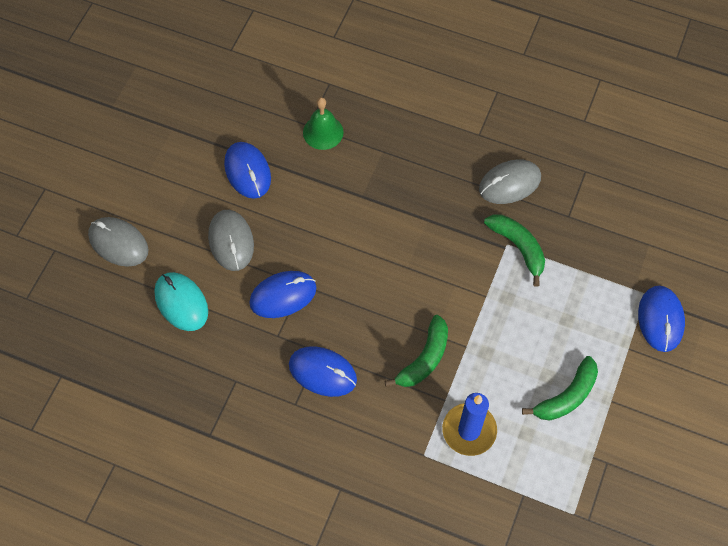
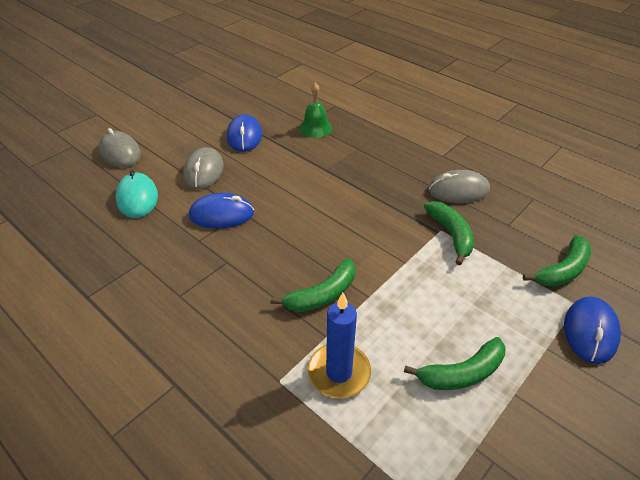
camera: 20 degrees right, 20 degrees down
(322, 372) = (220, 278): blue mouse -> none
(628, 258) = (562, 270): none -> green banana

